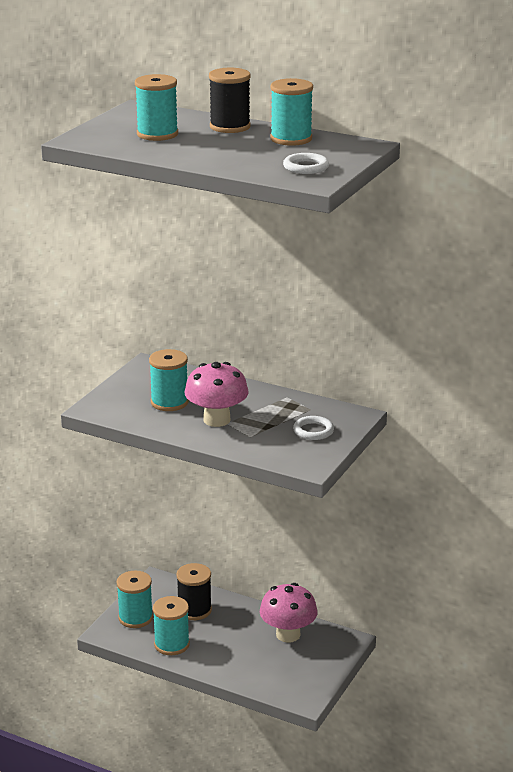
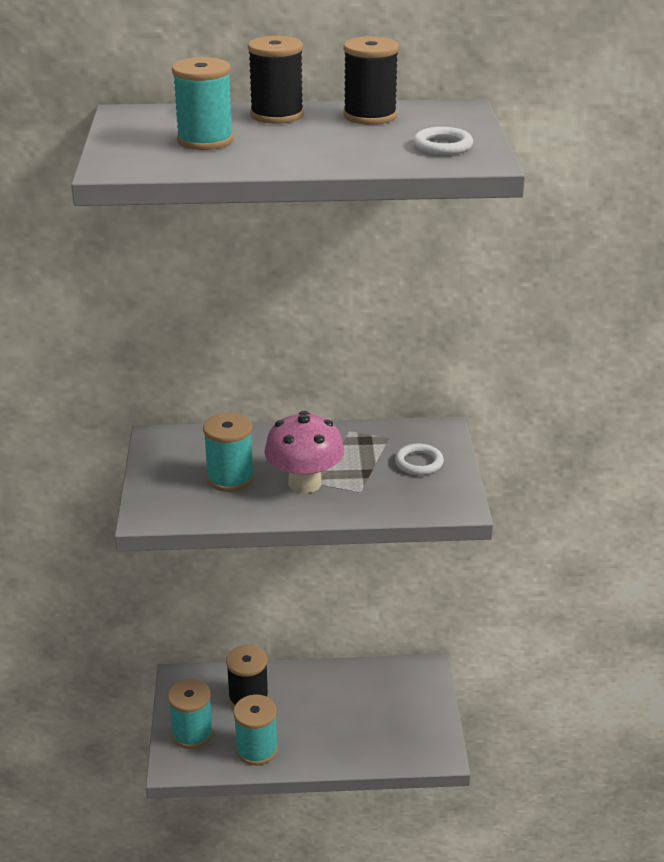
camera: 30 degrees left, 5 degrees up
(288, 634) = (365, 687): pink mushroom -> none
(291, 139) = (370, 116): turquoise spool -> black spool

